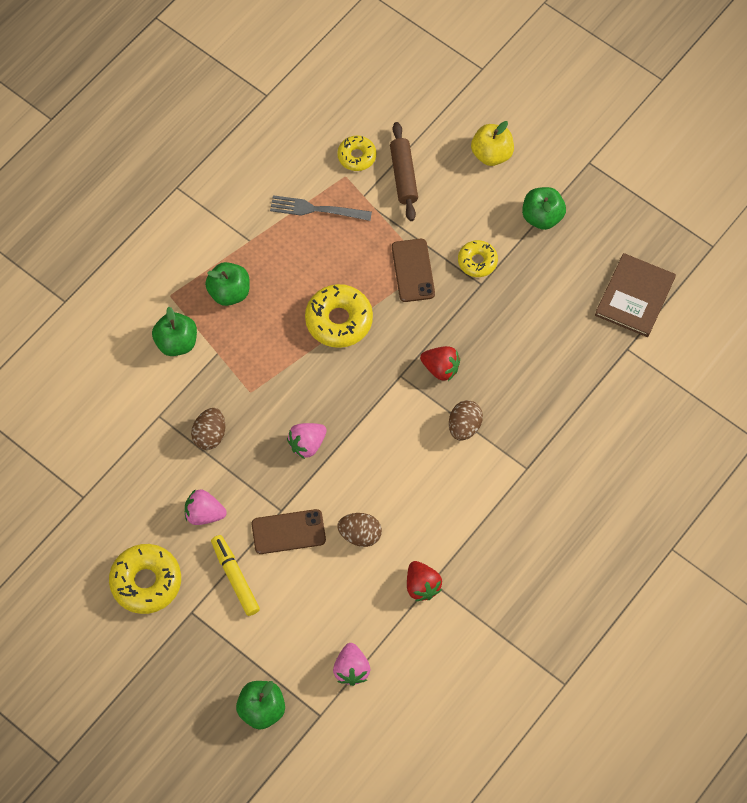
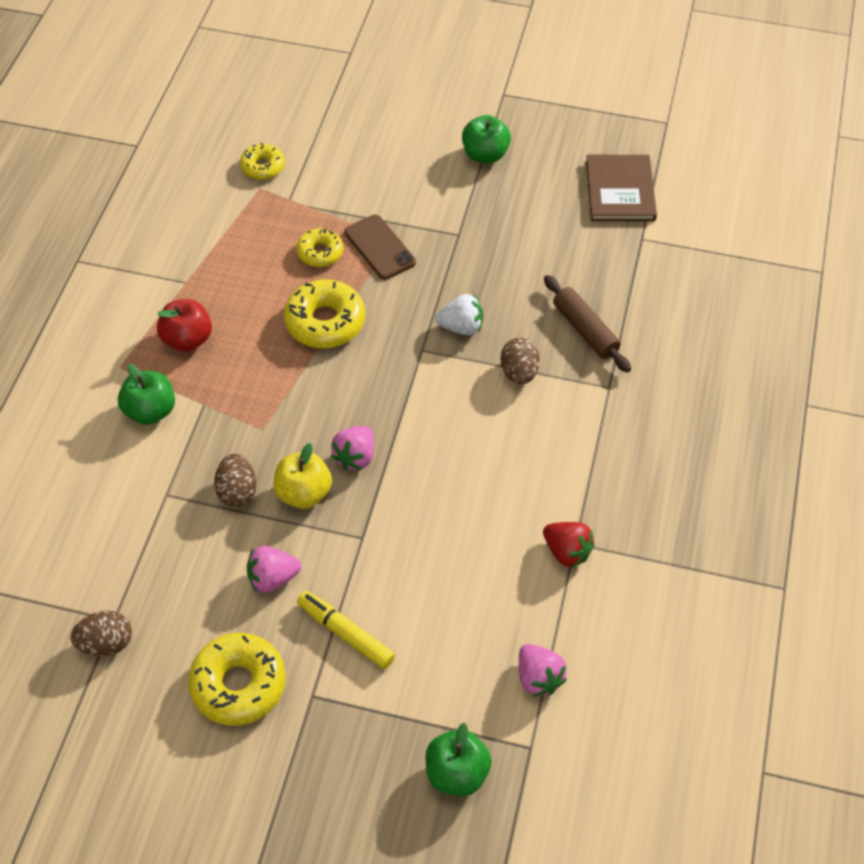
camera: 25 degrees left, 10 degrees down
(229, 292) = (187, 339): green apple -> red apple
(288, 532) = (382, 557): brown phone -> none
(315, 209) = (244, 228): grey fork -> none
(360, 535) = (467, 526): brown egg -> brown egg (106, 643)
(403, 176) = (322, 167): brown rolling pin -> brown rolling pin (585, 330)
(440, 368) = (461, 327): red strawberry -> white strawberry
(477, 261) = (442, 216): yellow donut -> yellow donut (320, 253)
(491, 154) = (402, 119): yellow apple -> yellow apple (304, 493)

